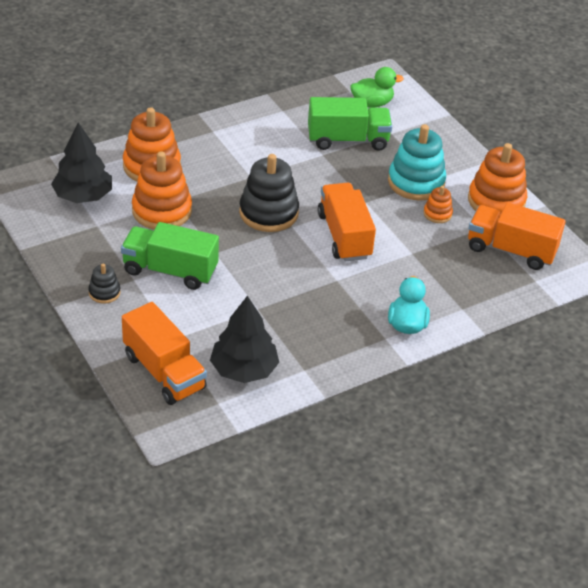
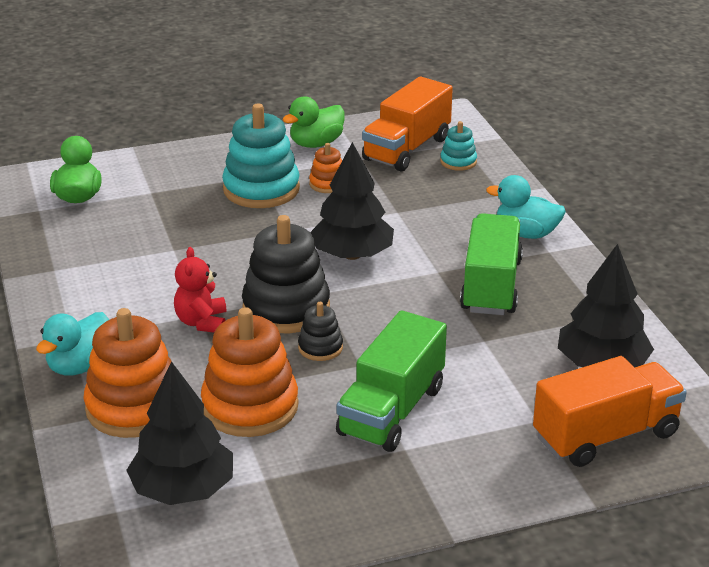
camera: 75 degrees left, 10 degrees down
(104, 292) = (430, 482): black stacking toy -> black stacking toy (320, 348)
(186, 139) = (80, 366): none -> turquoise duck
(243, 179) = (202, 322): none -> red teddy bear
(344, 236) = (352, 255): orange truck -> black tree
(347, 140) = (150, 226): green truck -> green truck (491, 286)
(496, 201) = (316, 144): orange stacking toy -> green duck
(503, 280) = (458, 162): none -> turquoise stacking toy

